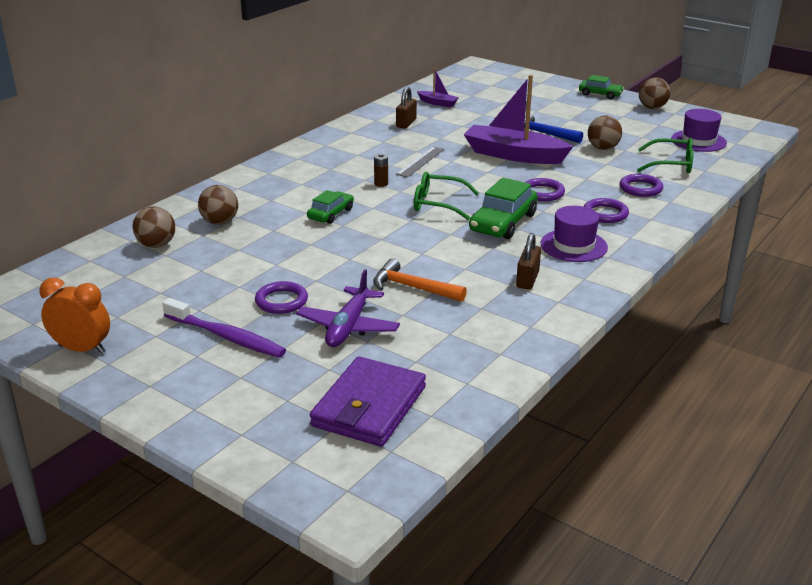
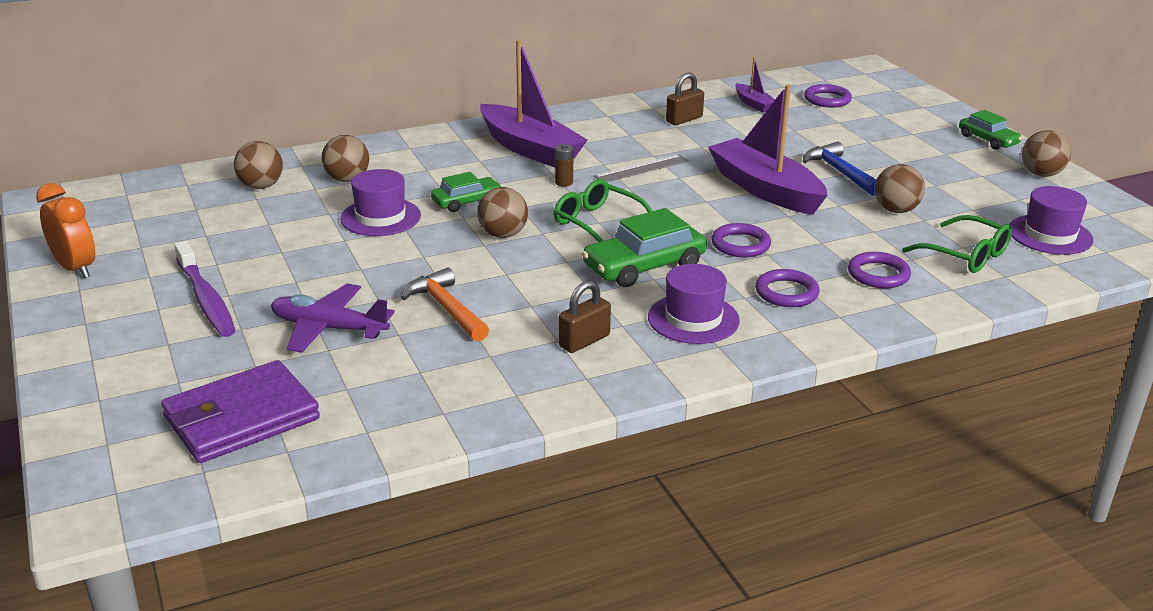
camera: 30 degrees right, 0 degrees up
(281, 301) = (300, 280): purple ring -> purple ring (827, 99)
(282, 241) = (380, 217): none -> purple hat
(327, 167) = (530, 149): none -> purple boat
(349, 327) = (329, 328): purple plane -> purple plane turned 60 degrees clockwise
(385, 229) = (503, 235): none -> brown ball

